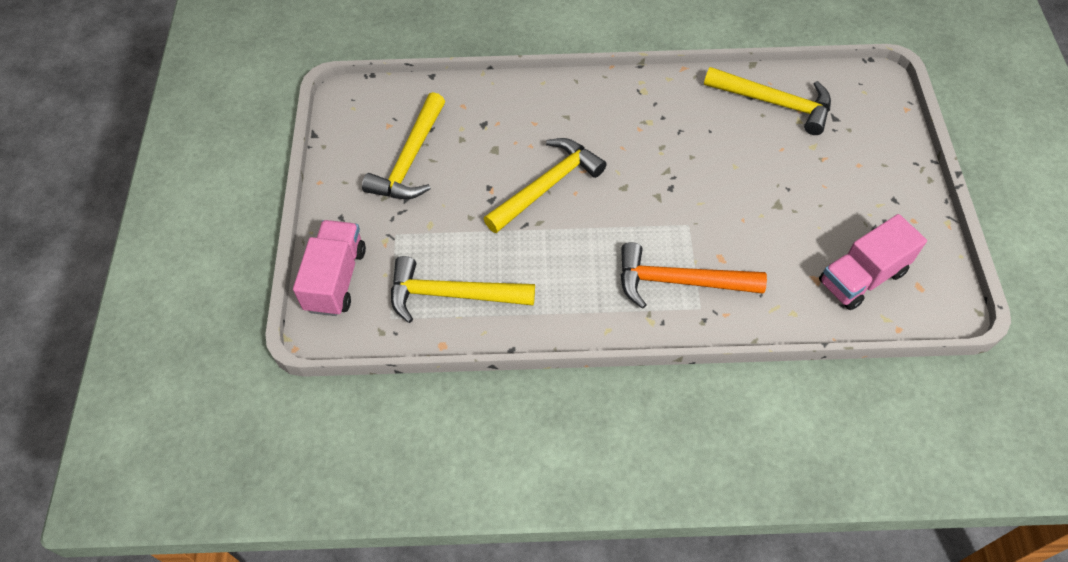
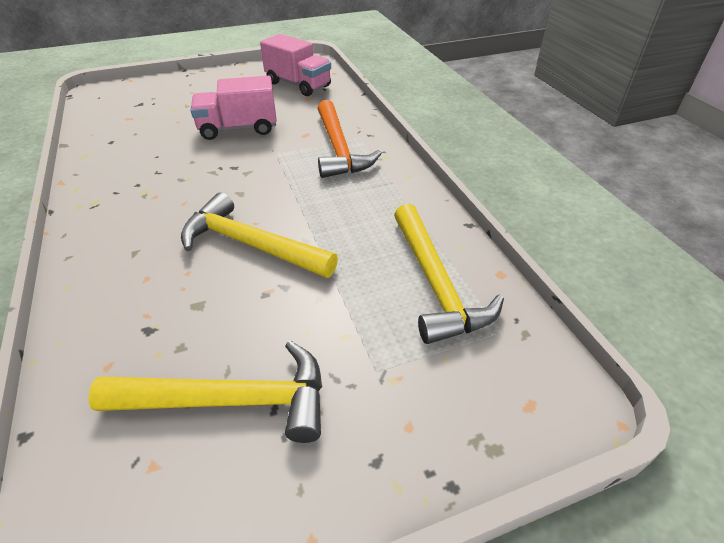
camera: 110 degrees left, 15 degrees down
(336, 279) = (488, 418): pink truck -> pink truck (238, 129)
(774, 103) = (119, 129): yellow hammer -> none

